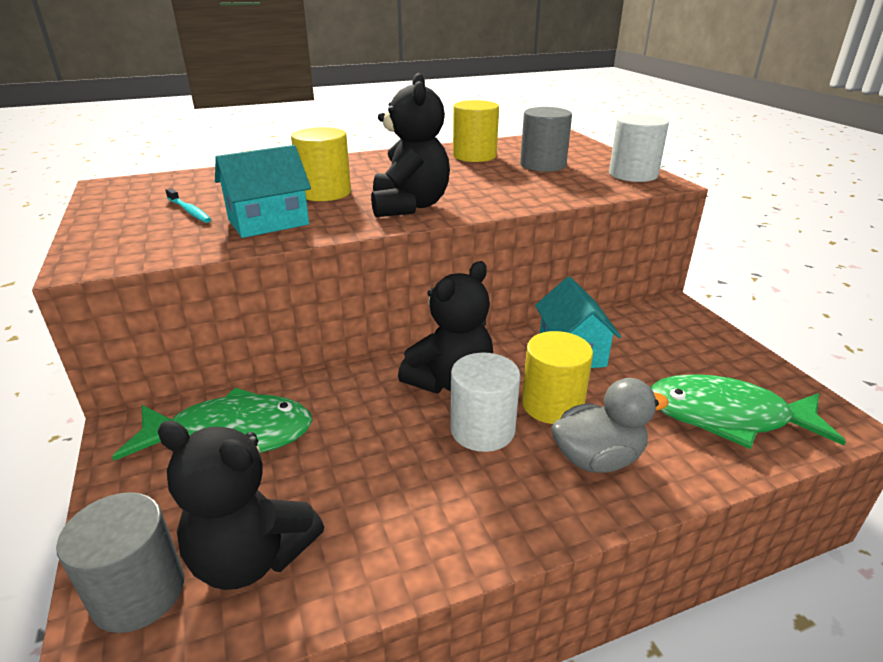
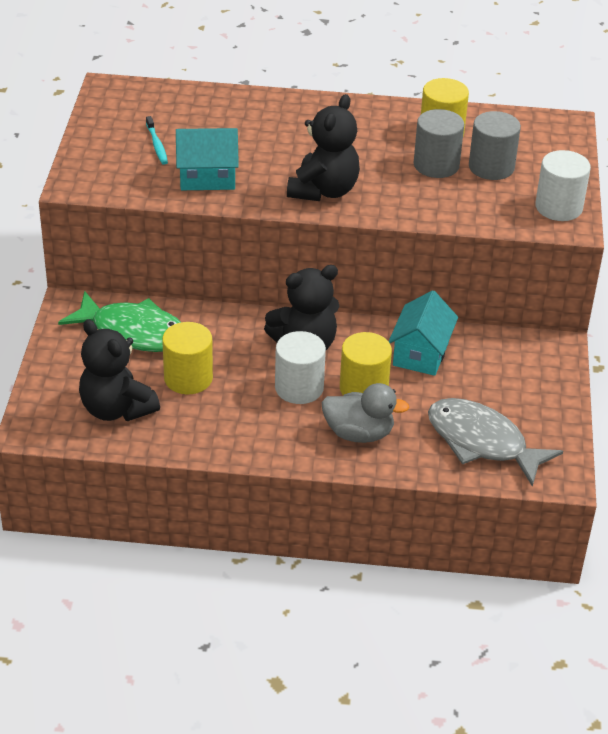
camera: 25 degrees right, 10 degrees up
(138, 592) = (54, 404): grey cylinder -> grey cylinder (436, 165)
(325, 193) = (269, 151): yellow cylinder -> yellow cylinder (188, 378)
(726, 417) = (482, 442): green fish -> grey fish

